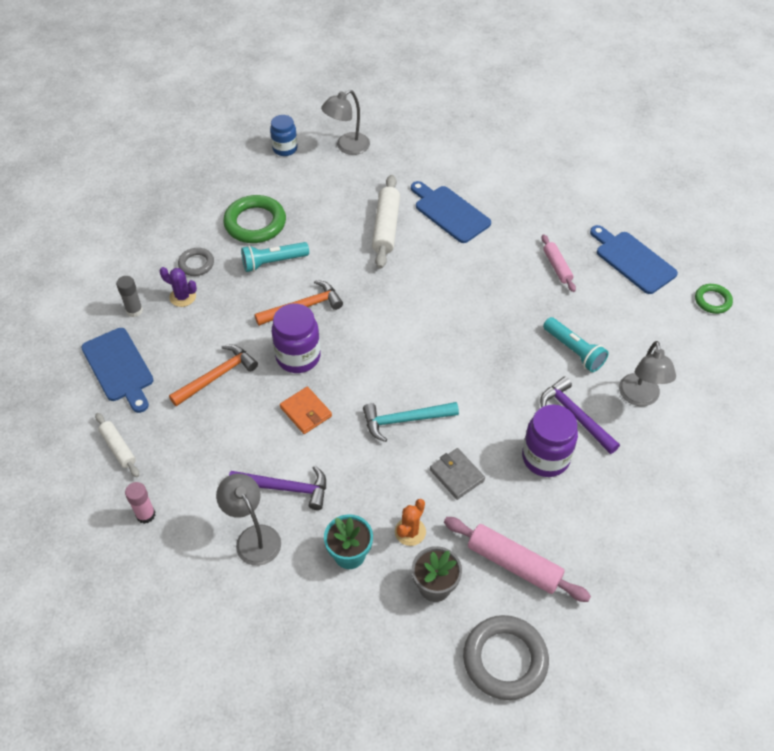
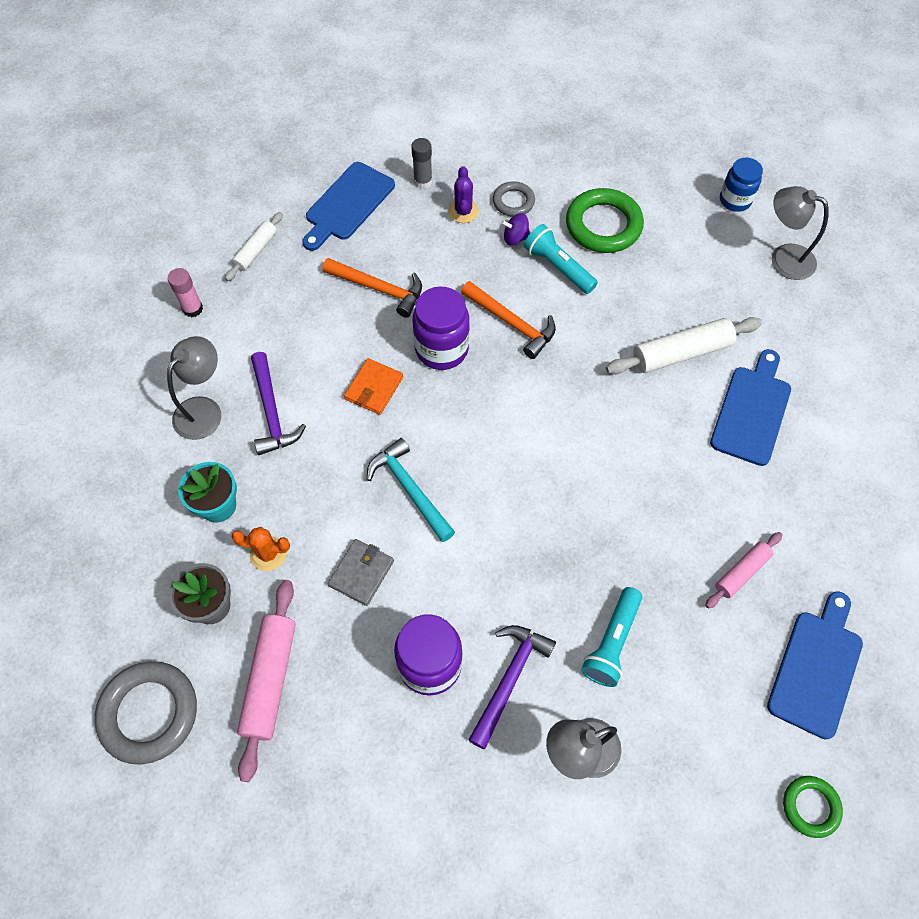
camera: 65 degrees right, 10 degrees up
(230, 276) = (515, 238): none -> purple spinning top

